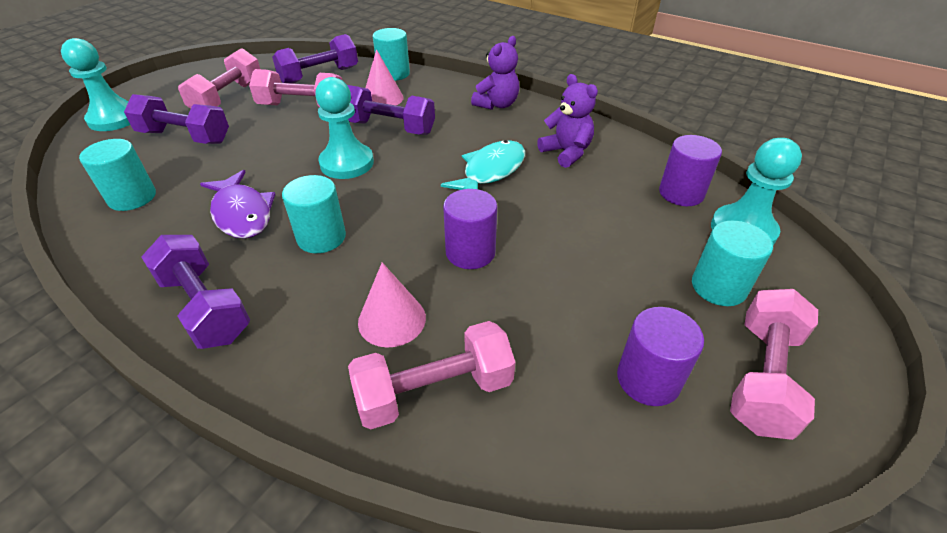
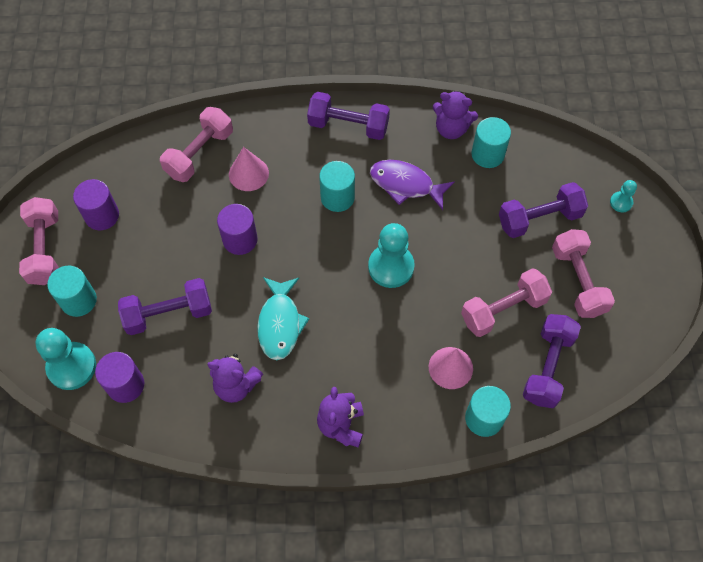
camera: 145 degrees right, 20 degrees up
(114, 119) = (621, 202): turquoise pawn -> turquoise pawn, size x0.51
(118, 237) = (451, 129): none -> purple teddy bear
(389, 128) = (402, 328): purple dumbbell -> purple dumbbell (168, 314)

